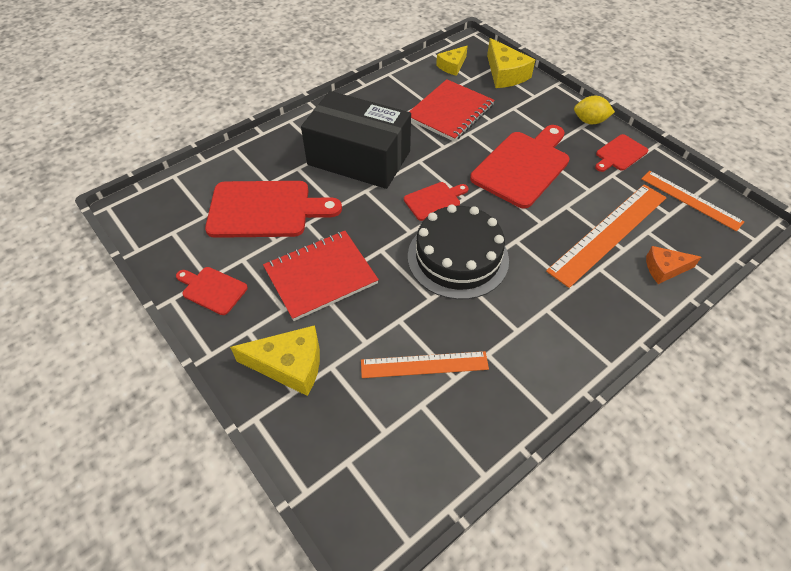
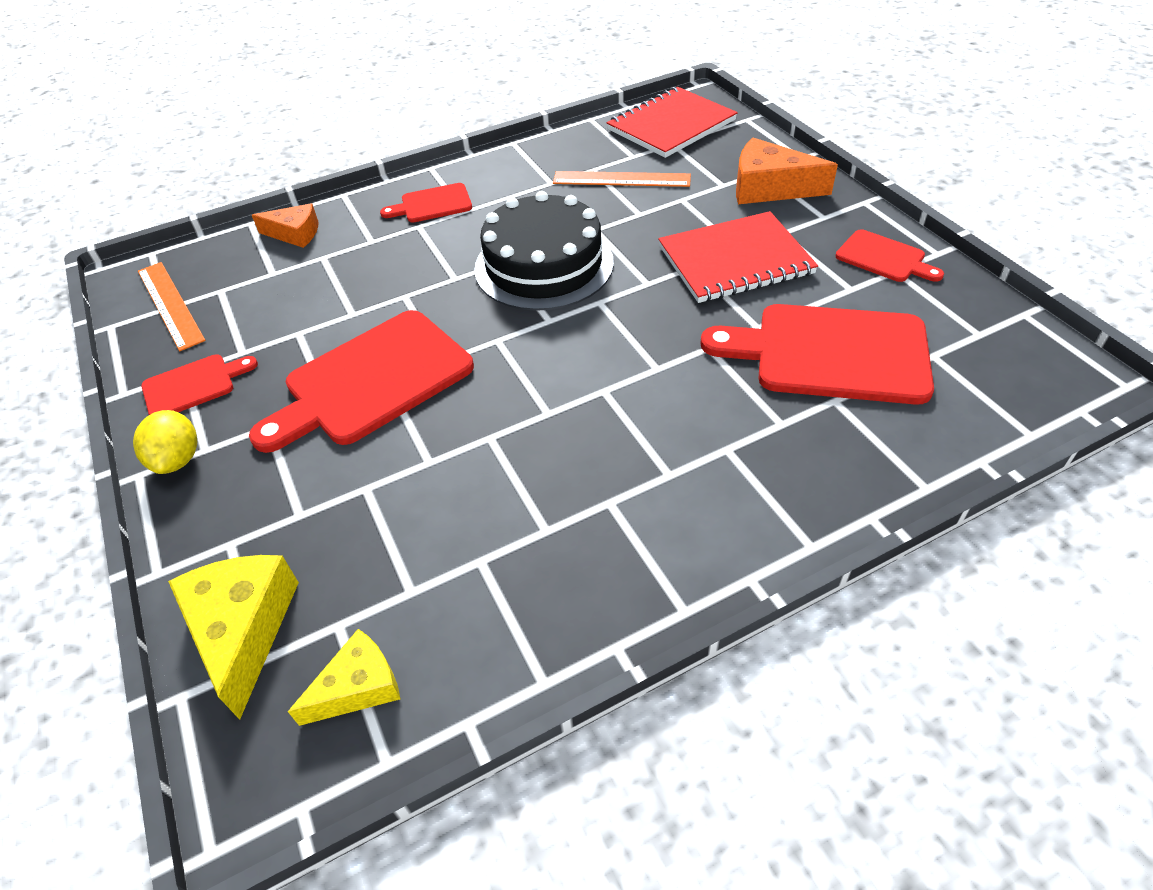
camera: 165 degrees left, 5 degrees down
(289, 365) = (769, 188): yellow cheese -> orange cheese
(359, 158) = (660, 430): black box -> none
(434, 200) = (547, 340): red cutting board -> red cutting board (432, 204)
(450, 112) = (440, 521): red notebook -> red notebook (671, 125)
(590, 121) = (178, 459): yellow lemon -> yellow lemon turned 60 degrees clockwise
(609, 233) = (324, 275): orange ruler -> none

